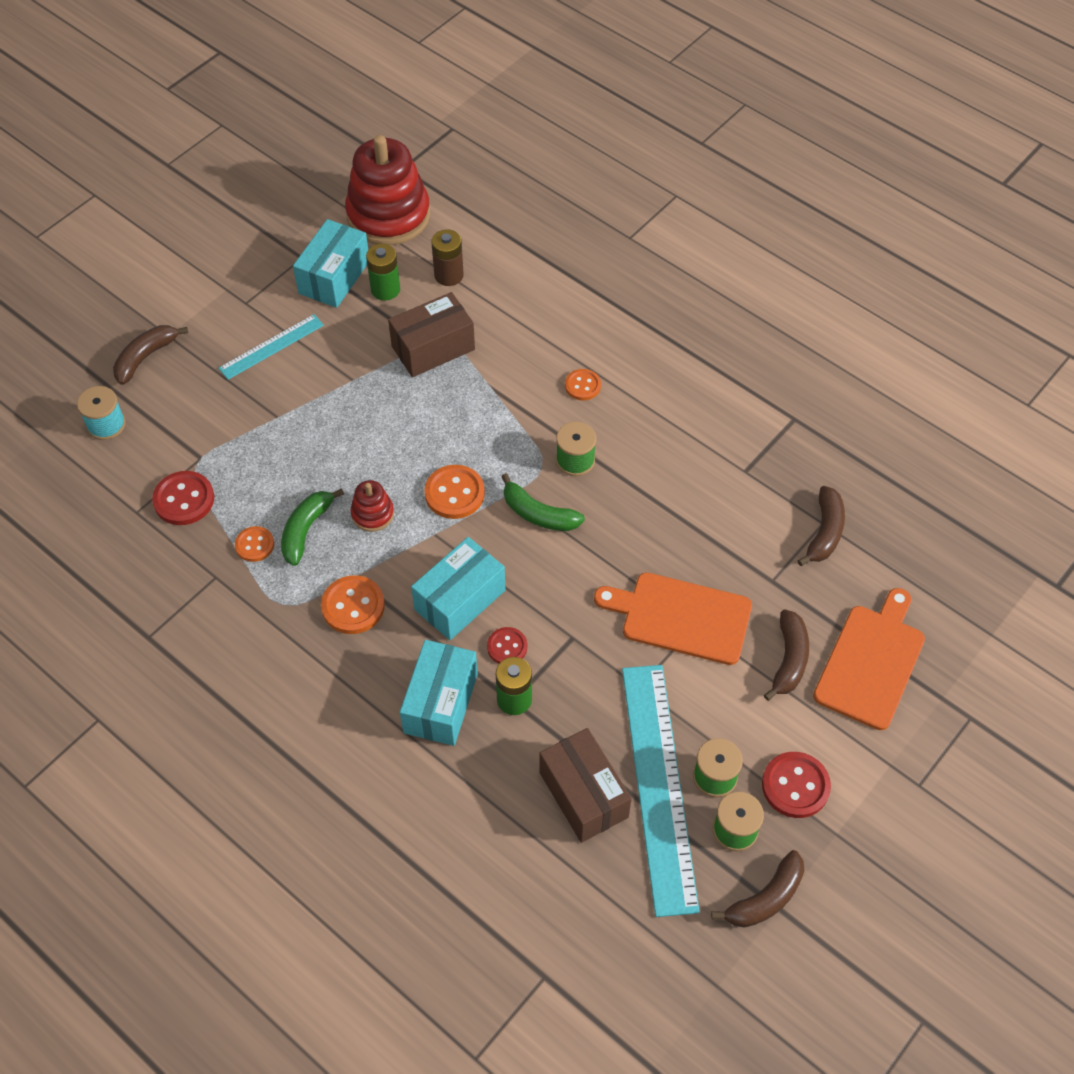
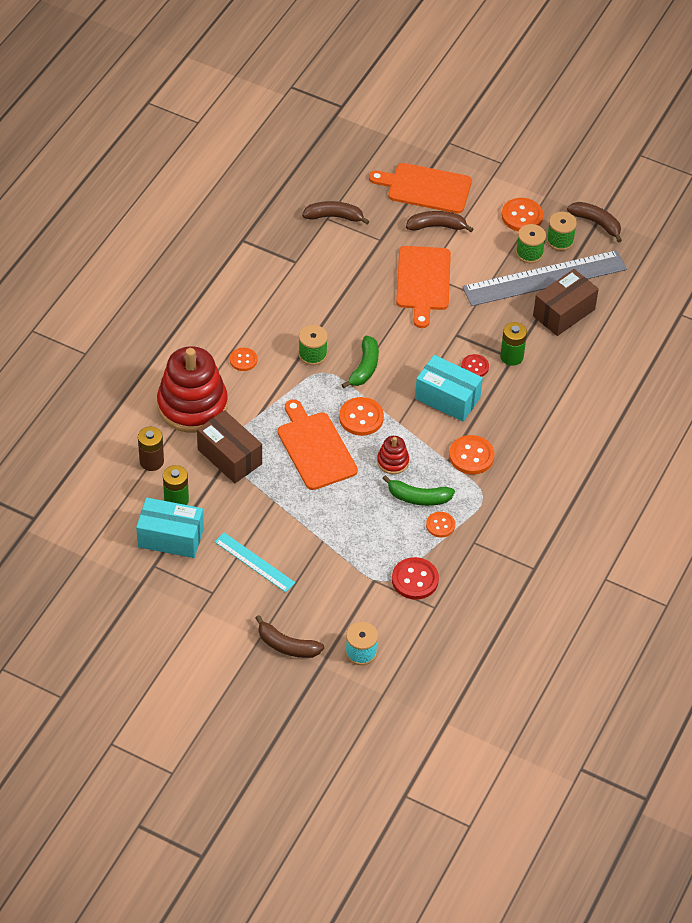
camera: 105 degrees left, 5 degrees down
(388, 215) = (93, 516): red stacking toy -> red stacking toy (192, 405)
(420, 435) = (315, 448): none -> orange cutting board
(441, 703) = (527, 394): turquoise box -> none
(658, 785) = (544, 278): turquoise ruler -> grey ruler
(795, 786) = (522, 216): red button -> orange button

